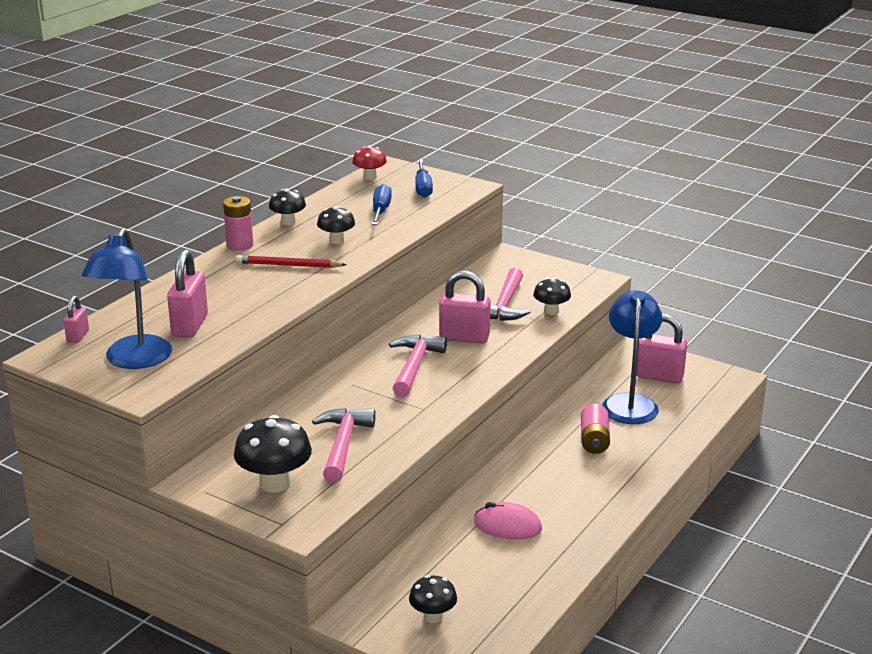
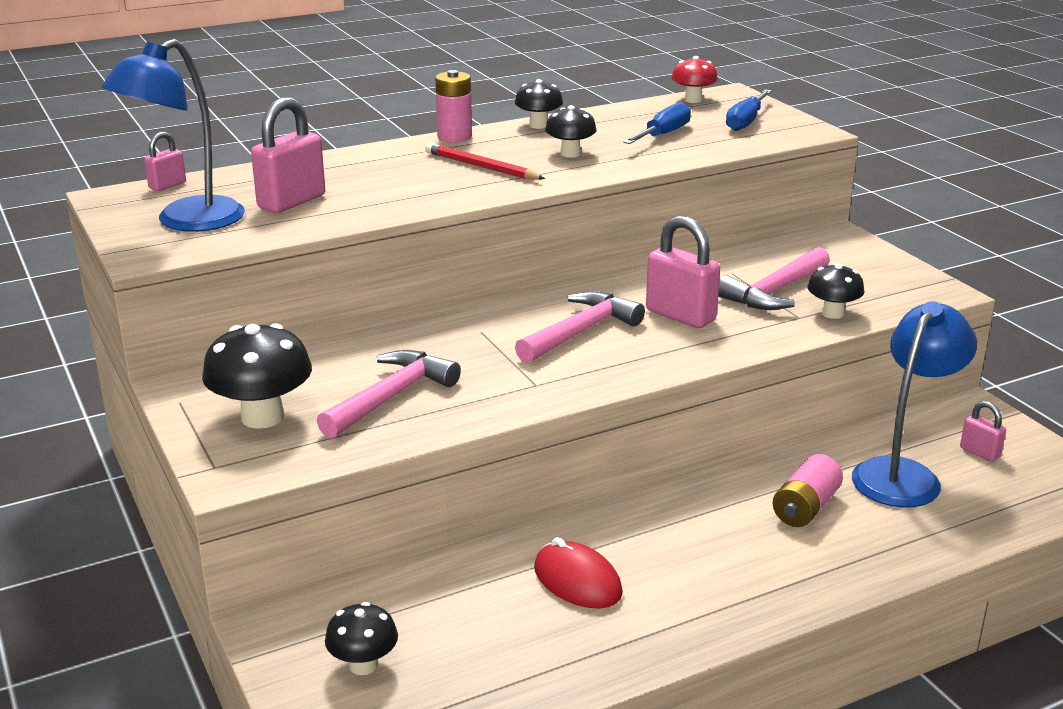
camera: 30 degrees right, 0 degrees up
(507, 526) = (577, 581): pink mouse -> red mouse
(659, 376) = (979, 452): pink padlock -> pink padlock, size x0.54

